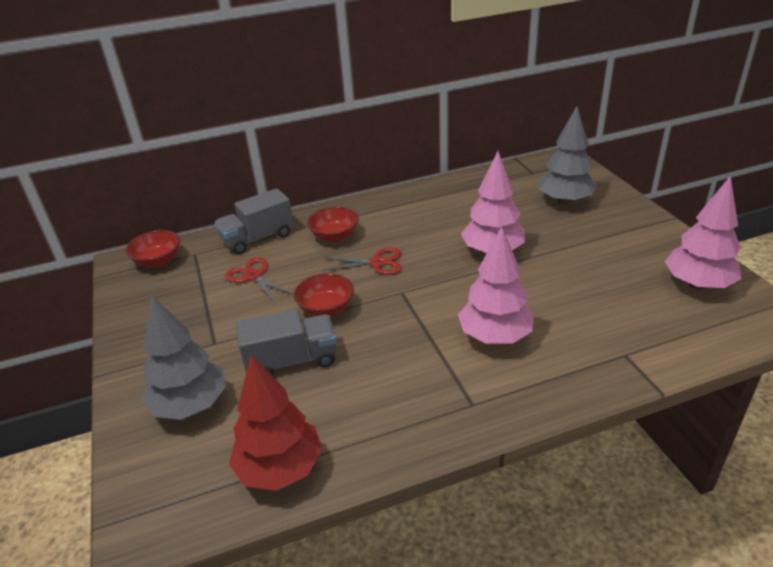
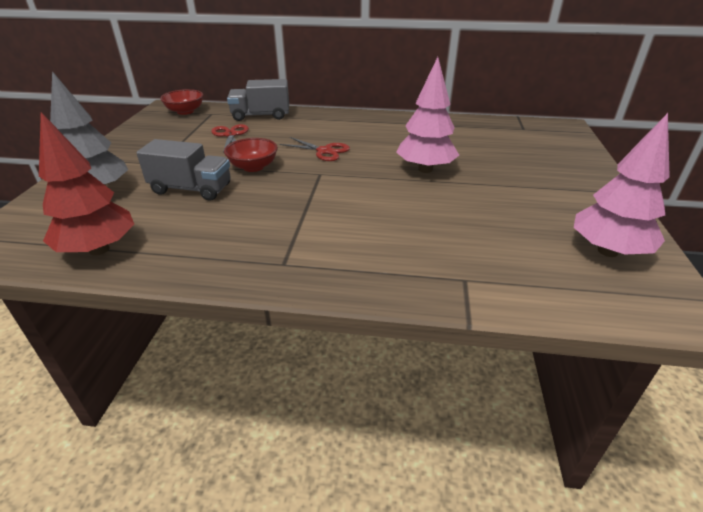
camera: 25 degrees right, 0 degrees up
(335, 236) = (313, 128): red bowl -> none
(495, 336) = (358, 225): pink tree -> none
(564, 201) = (532, 154): grey tree -> none

